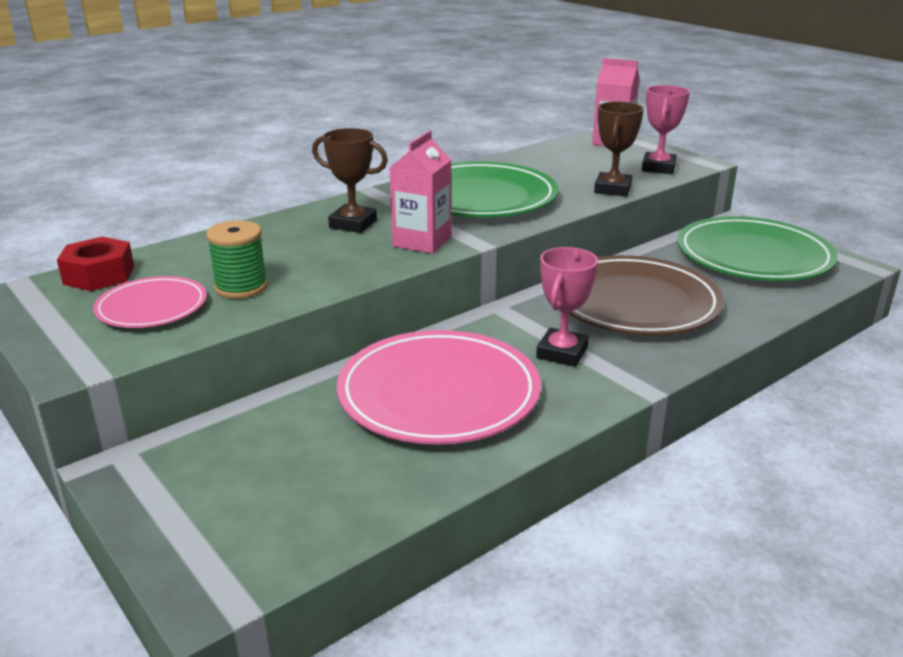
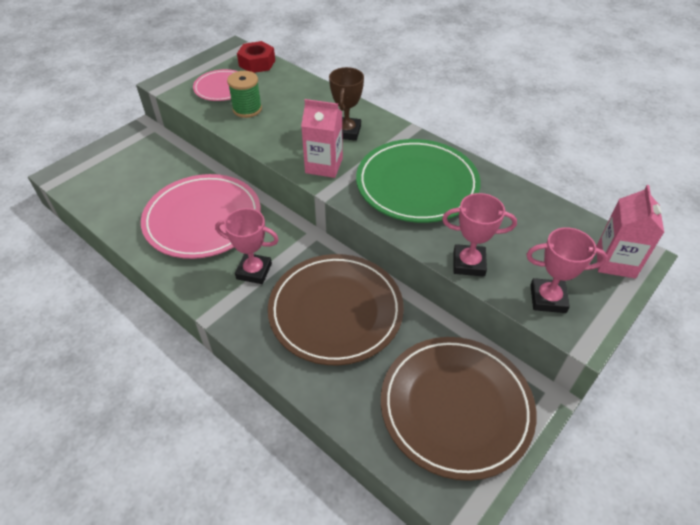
camera: 80 degrees right, 20 degrees up
(612, 189) = (468, 263): brown trophy -> pink trophy
(753, 256) = (456, 407): green plate -> brown plate

